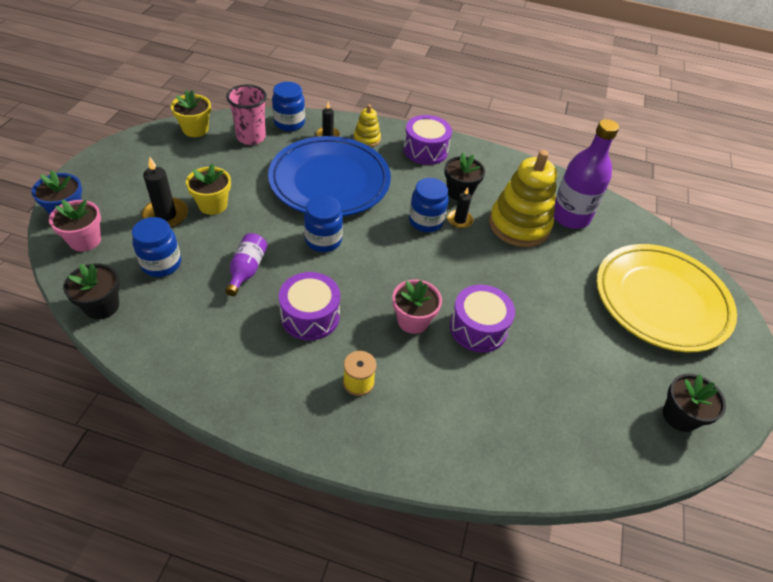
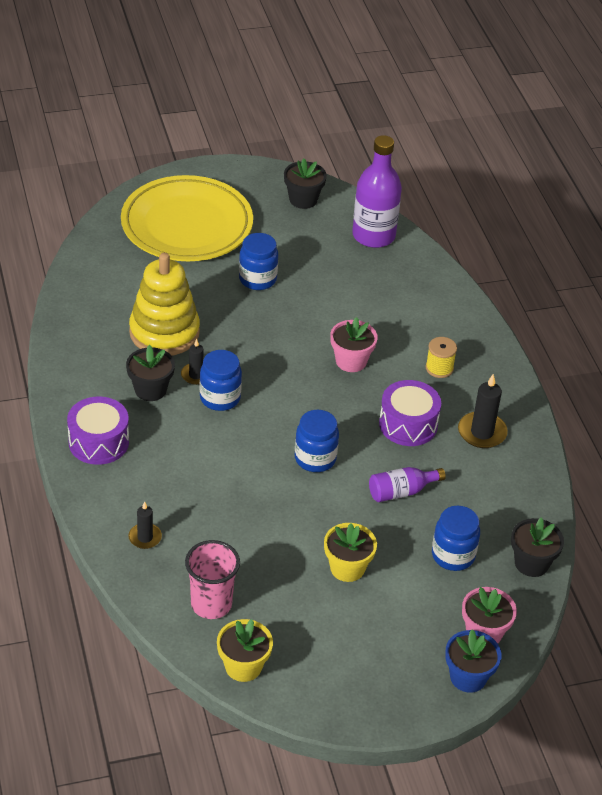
camera: 120 degrees left, 5 degrees down
(166, 215) = (396, 595): black candle -> black candle (482, 432)
(289, 123) = (152, 585): blue jar -> blue jar (257, 279)
(329, 181) = (226, 495): blue plate -> none
(367, 139) = (121, 500): yellow stacking toy -> none
(478, 328) = (321, 321): purple drum -> none
(570, 216) = (118, 301): purple bottle -> purple bottle (373, 236)

